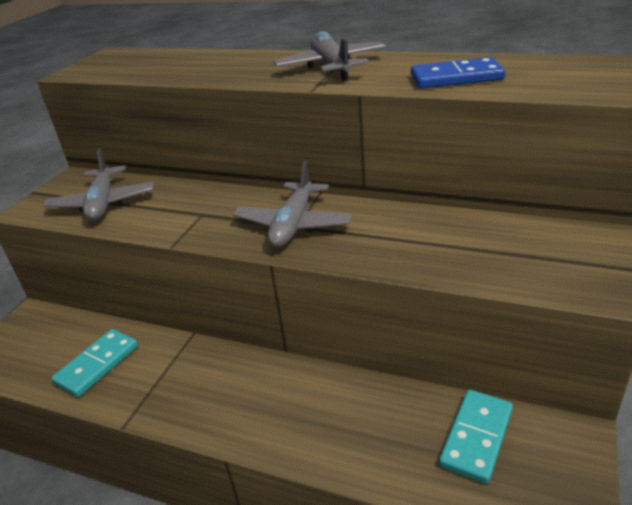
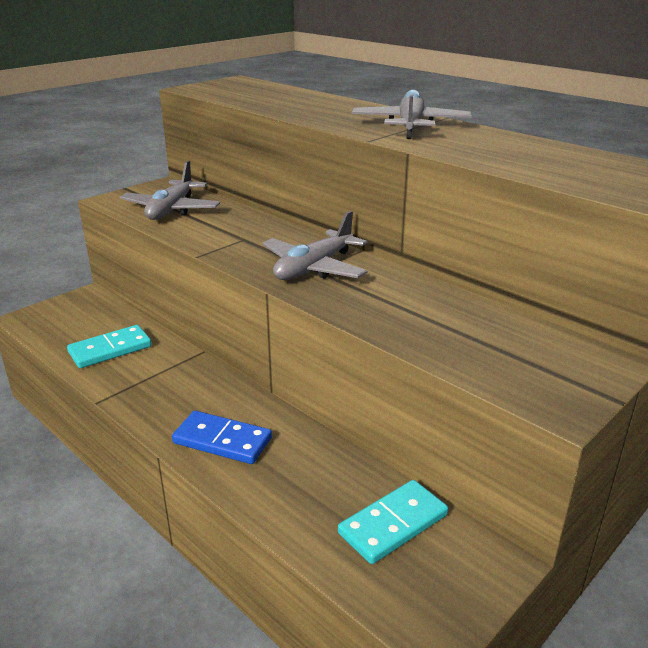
camera: 20 degrees right, 5 degrees down
(456, 77) = (516, 158): blue domino -> blue domino (222, 440)

